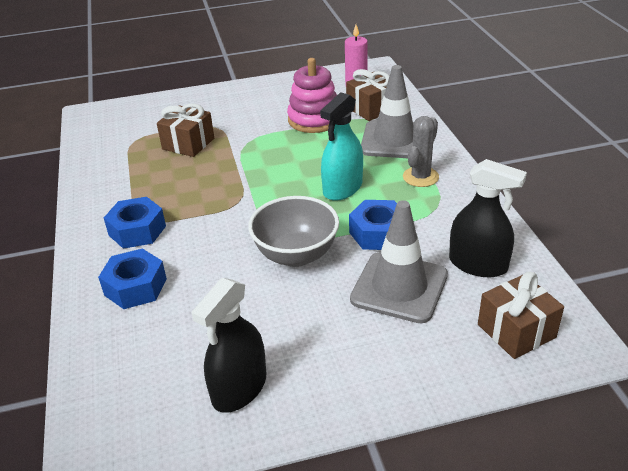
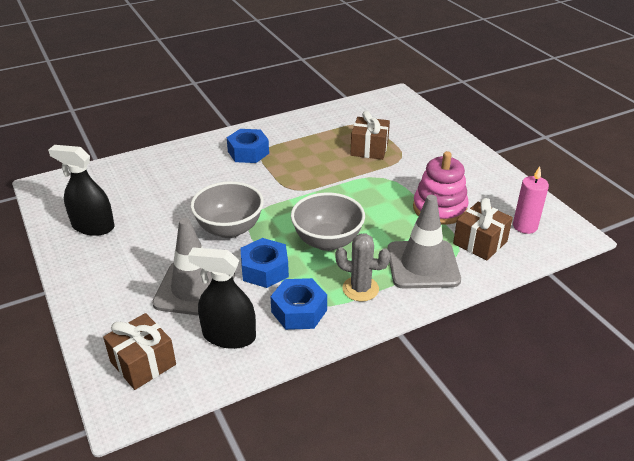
camera: 75 degrees right, 0 degrees up
(135, 287) = (187, 166): blue nut -> blue nut (299, 311)
(342, 188) = (327, 241): turquoise spray bottle -> grey bowl
(478, 264) = (229, 336): black spray bottle -> black spray bottle turned 90 degrees clockwise

